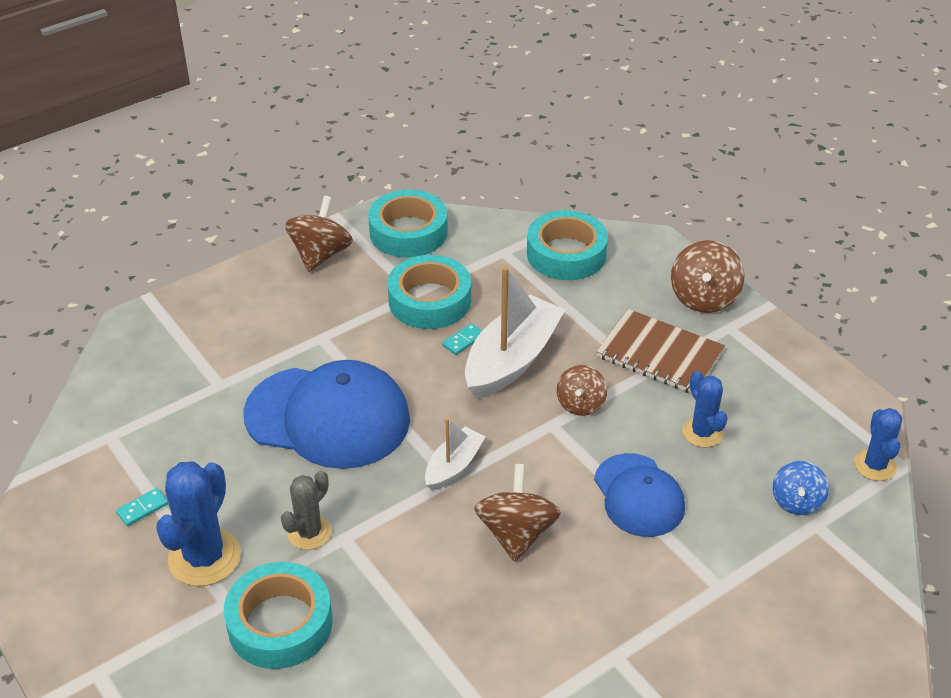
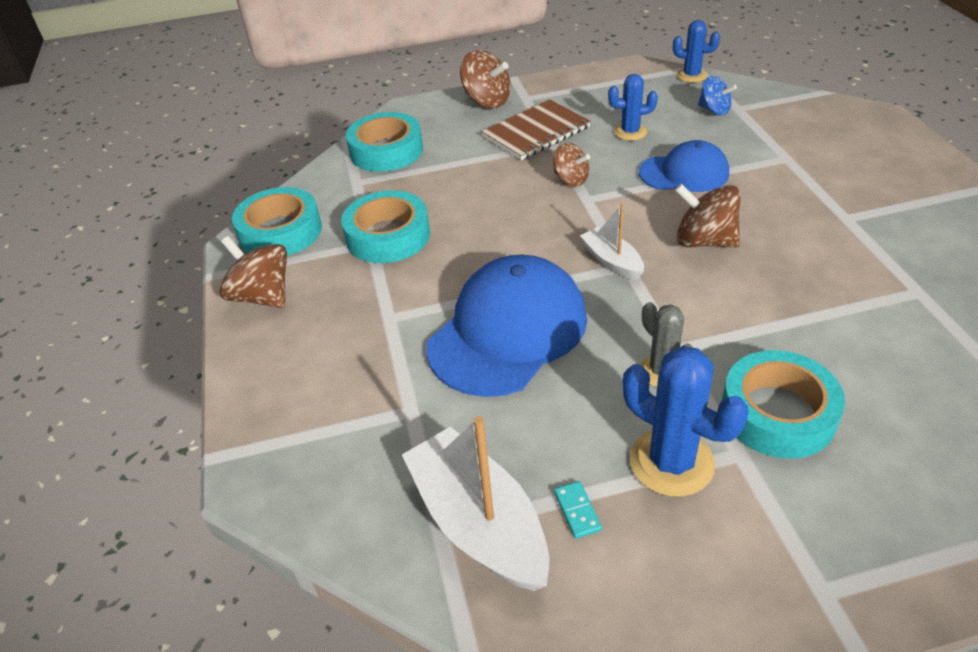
camera: 65 degrees left, 0 degrees up
(463, 341) = (456, 226): turquoise domino -> none
(512, 360) = (498, 204): white boat -> white boat (479, 523)

